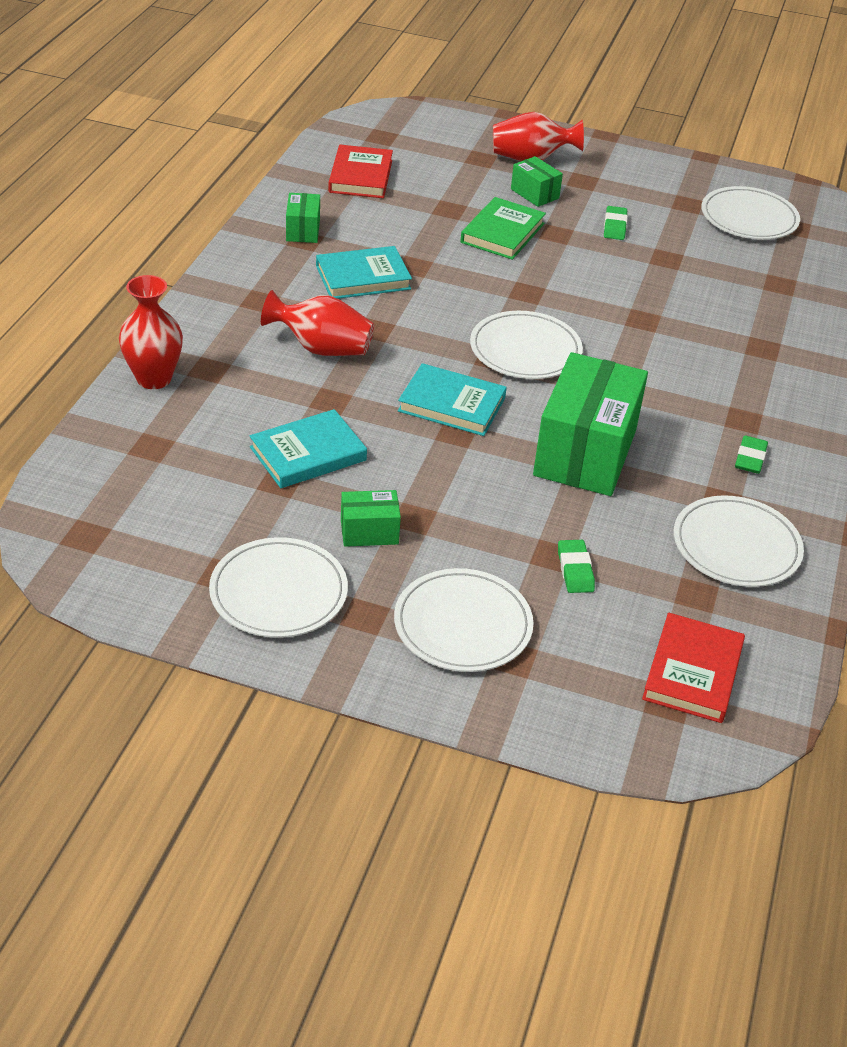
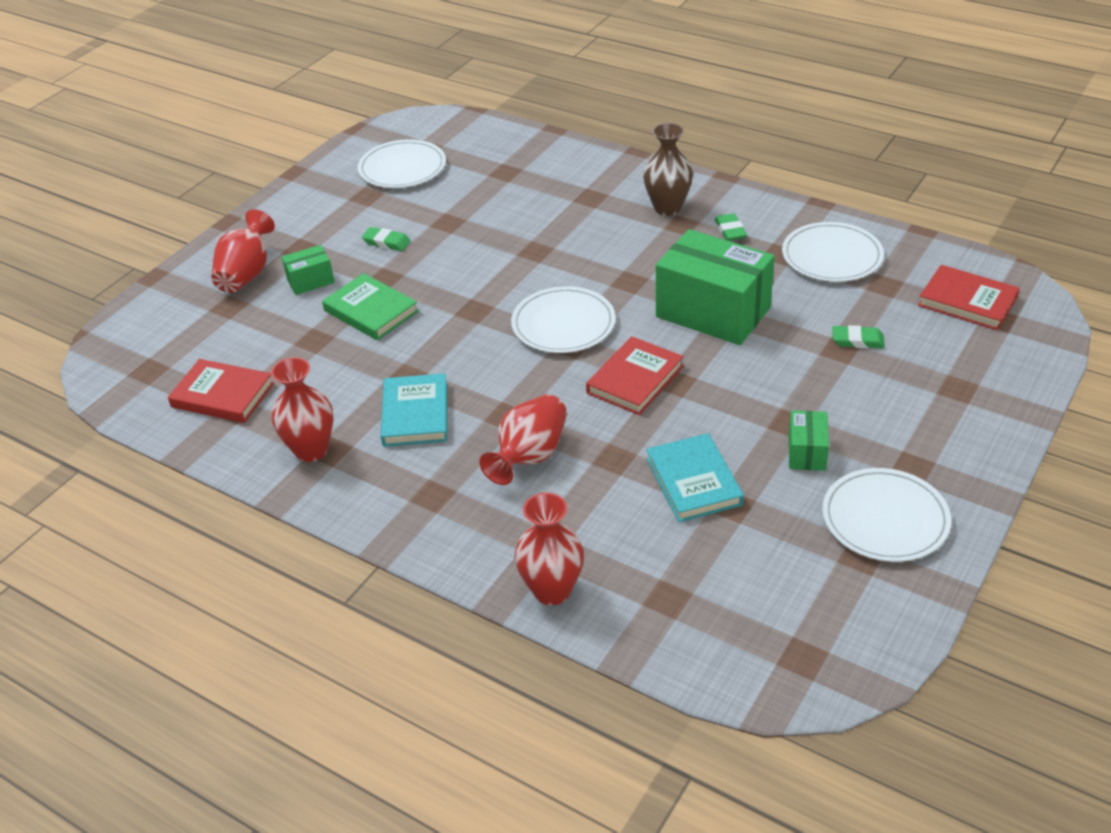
camera: 70 degrees left, 0 degrees up
(303, 230) = (311, 450): green box -> red vase
(451, 404) = (635, 380): turquoise book -> red book
(463, 625) = (922, 411): white plate -> none
(750, 458) = (730, 230): green eraser -> green eraser turned 45 degrees clockwise
(772, 406) = (667, 208): none -> brown vase

